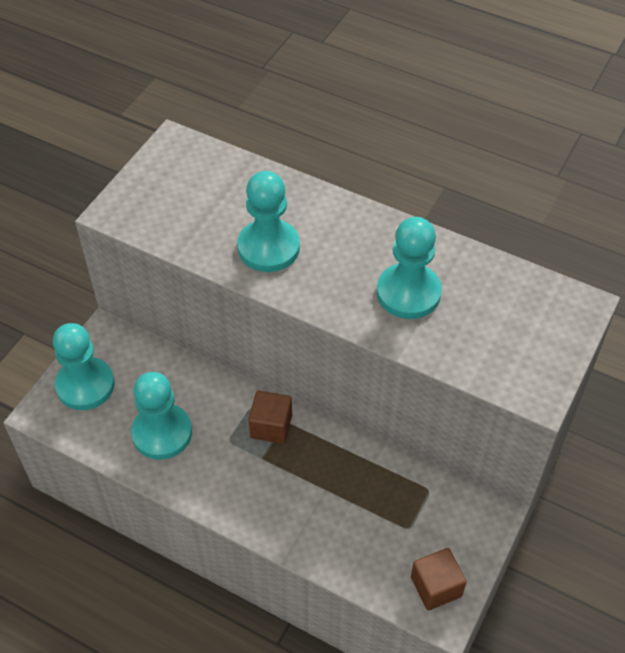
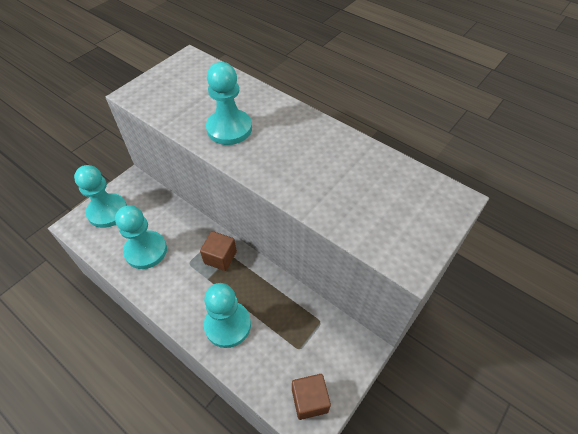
camera: 10 degrees right, 0 degrees up
(408, 293) = (322, 172): turquoise pawn -> turquoise pawn (228, 325)

